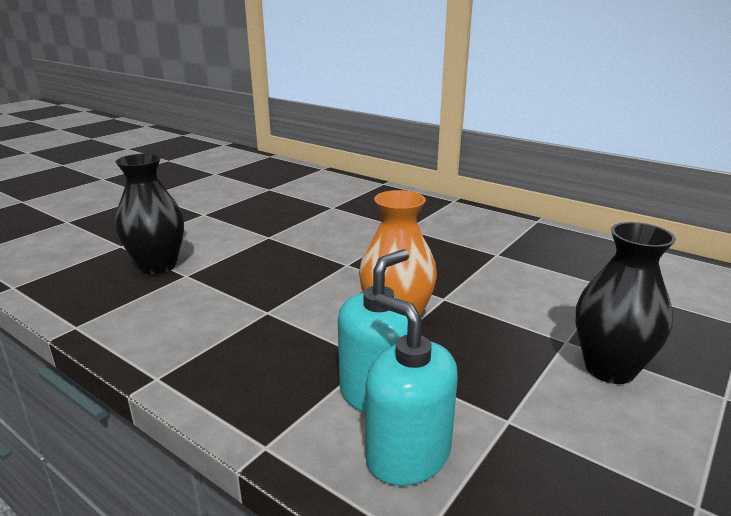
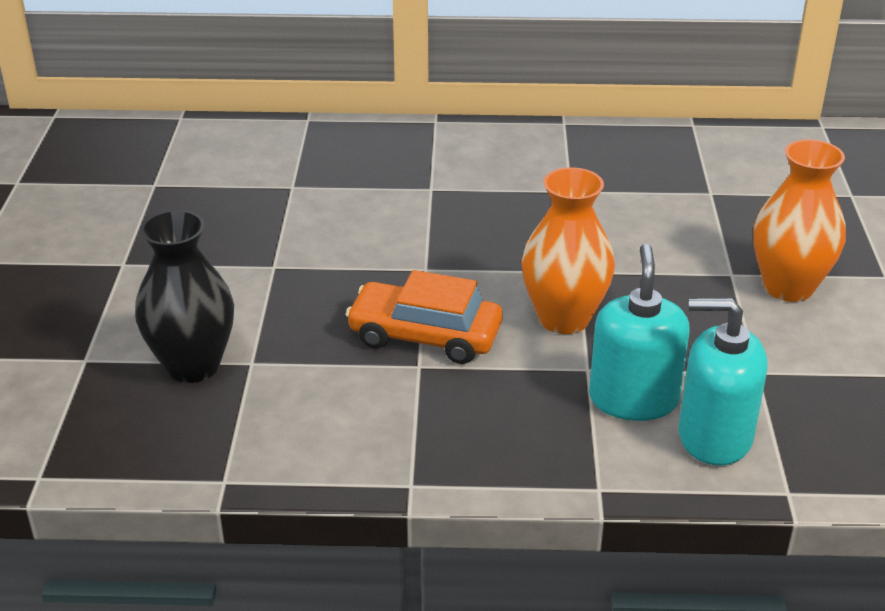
camera: 35 degrees left, 10 degrees up
(294, 297) = (425, 336): none -> orange car
(609, 369) = (788, 287): black vase -> orange vase

